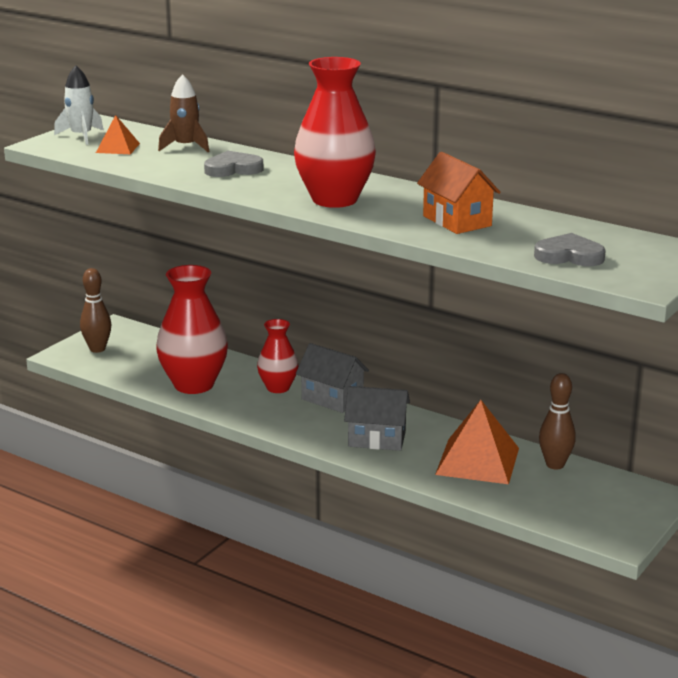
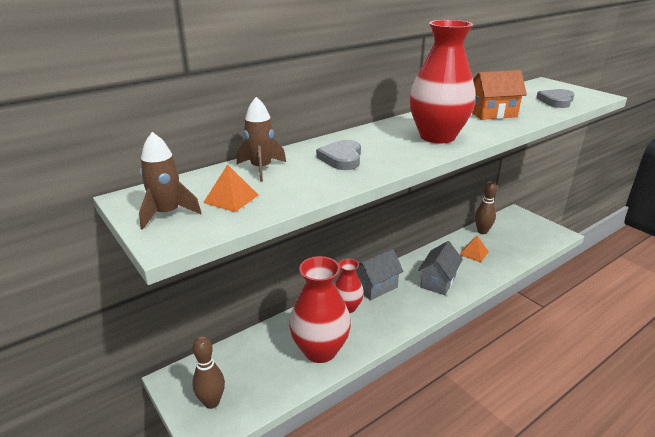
camera: 70 degrees left, 5 degrees up
(81, 136) = (167, 214): white rocket -> brown rocket
(477, 461) = (474, 253): orange pyramid -> orange pyramid, size x0.52

